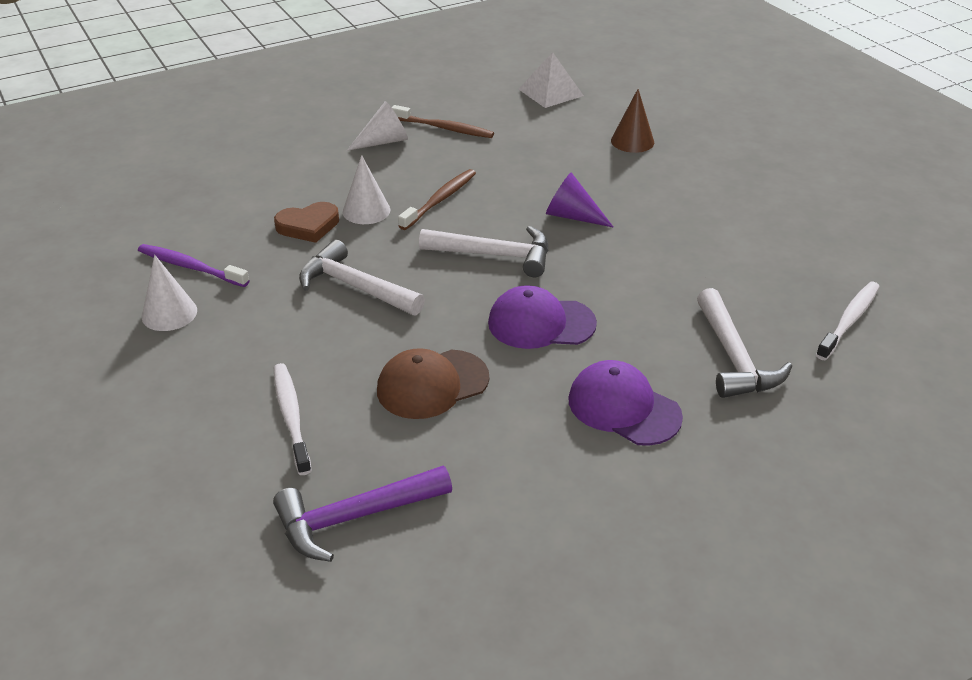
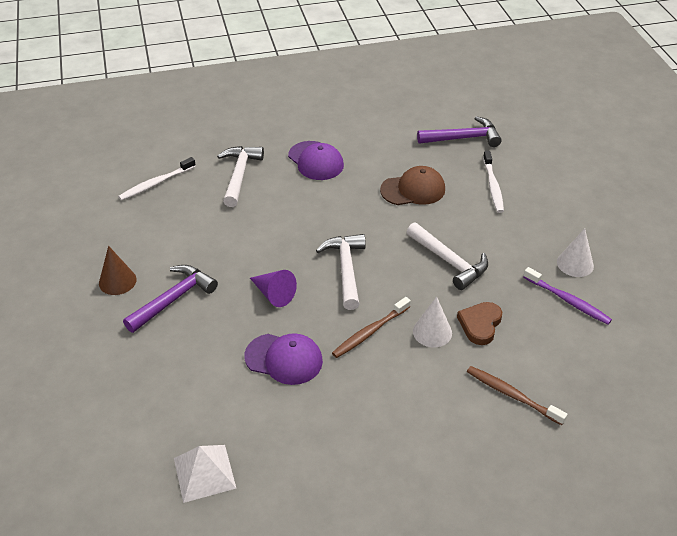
camera: 165 degrees left, 5 degrees up
(308, 226) = (480, 324): brown heart -> brown heart turned 60 degrees counterclockwise
(384, 141) = (402, 422): white cone -> none
(444, 128) = (339, 431): brown toothbrush -> brown toothbrush (512, 395)
(495, 255) = (346, 269): white hammer -> white hammer turned 60 degrees clockwise
(541, 323) = (337, 214): purple cap -> purple cap (284, 359)
(632, 141) = (172, 372): brown cone -> brown cone (117, 281)
(686, 194) = (174, 299): none -> purple hammer

